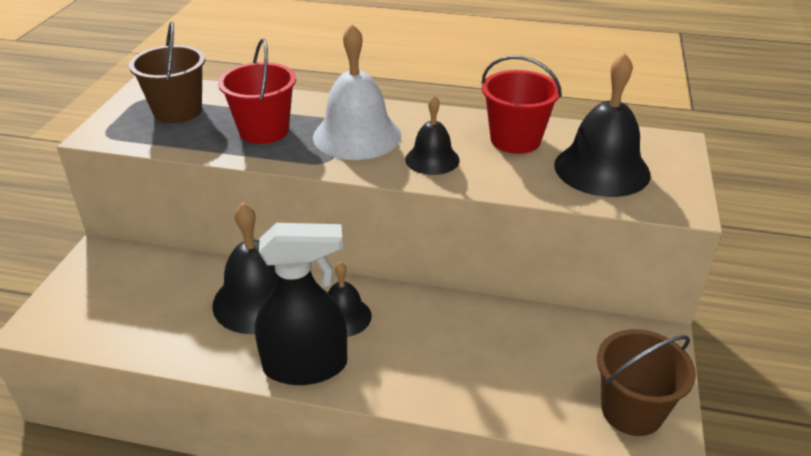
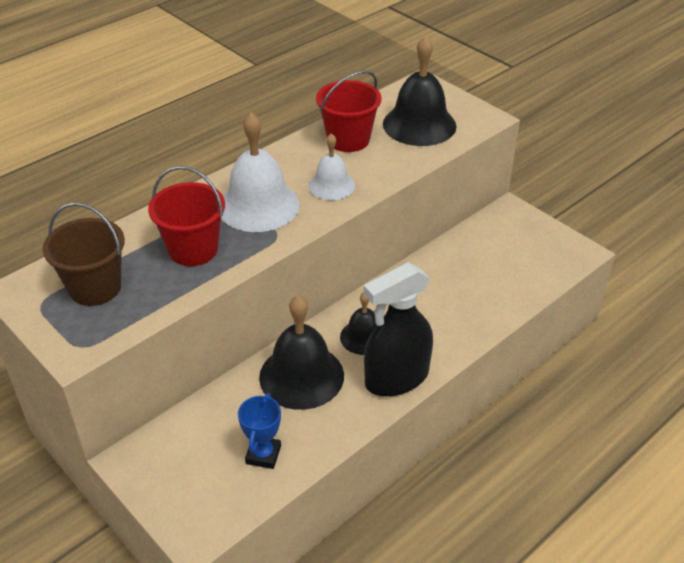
camera: 55 degrees left, 5 degrees up
(146, 322) = (263, 455): none -> blue trophy
(306, 366) = (396, 378): black spray bottle -> black spray bottle turned 150 degrees counterclockwise
(432, 159) = (331, 185): black bell -> white bell
(632, 411) = (553, 253): brown bucket -> none

